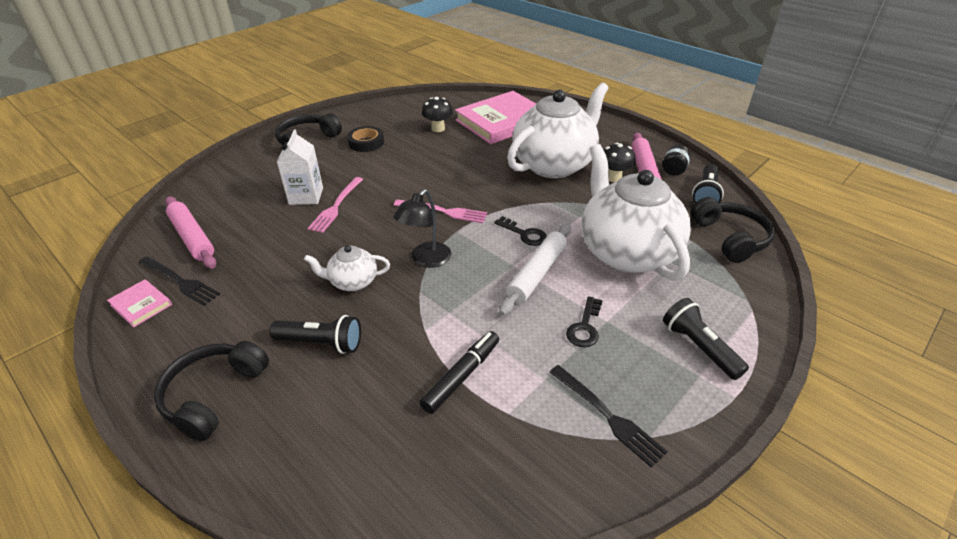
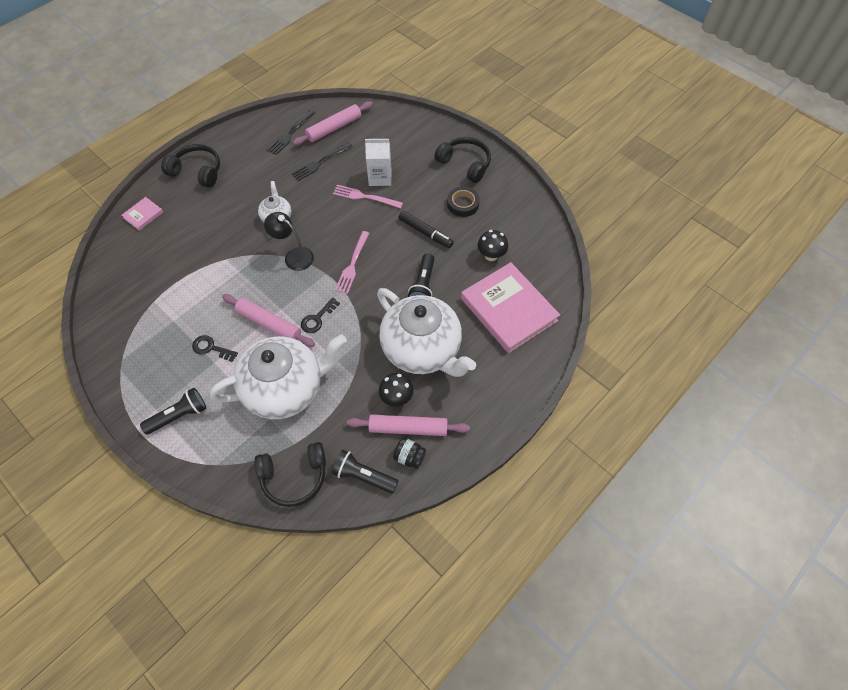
camera: 90 degrees right, 20 degrees up
(141, 305) = (272, 123): pink book -> pink book (143, 215)
(322, 343) = (225, 210): black flashlight -> black flashlight (423, 285)
(462, 376) = (185, 279): black marker -> black marker (425, 233)
(537, 273) = (269, 324): white rolling pin -> pink rolling pin
(608, 416) = (139, 351): black fork -> black fork (320, 163)

